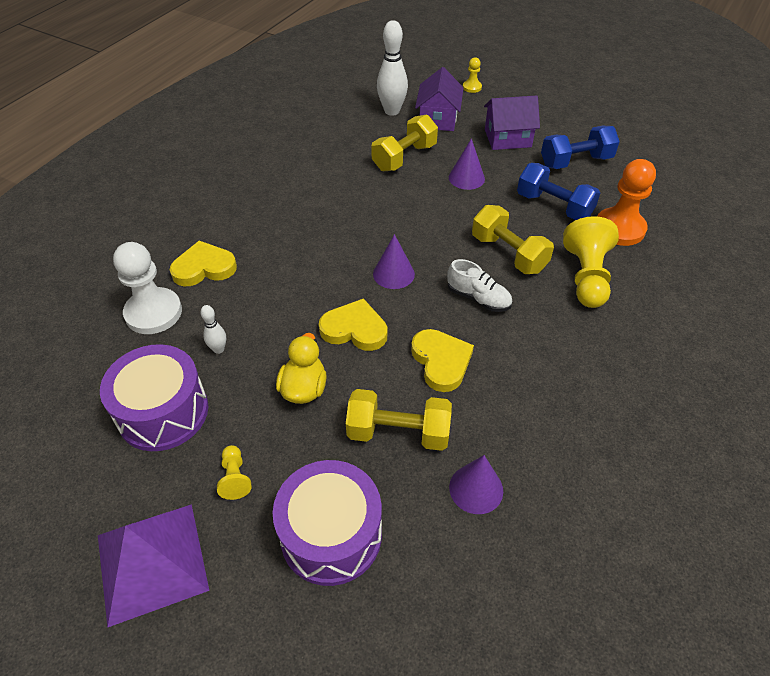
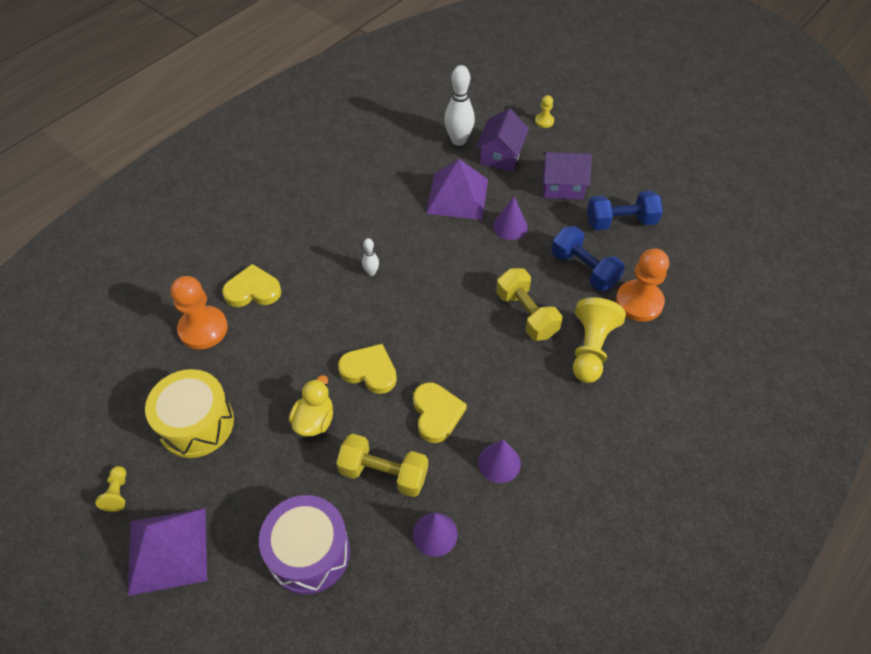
camera: 10 degrees right, 5 degrees up
(153, 313) = (203, 329): white pawn -> orange pawn
(163, 412) = (196, 423): purple drum -> yellow drum
(218, 349) = (251, 372): white bowling pin -> white bowling pin (371, 272)
(235, 478) = (243, 491): yellow pawn -> yellow pawn (117, 493)
(393, 274) = (416, 320): purple cone -> purple cone (499, 463)
(404, 157) = (457, 196): yellow dumbbell -> purple pyramid
(478, 298) = (486, 356): white shoe -> none

